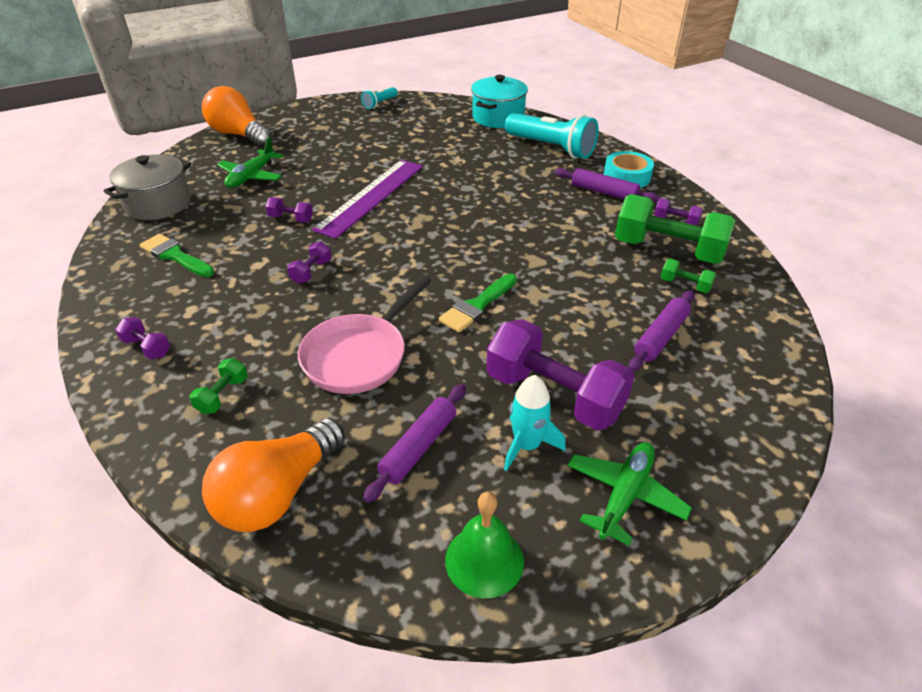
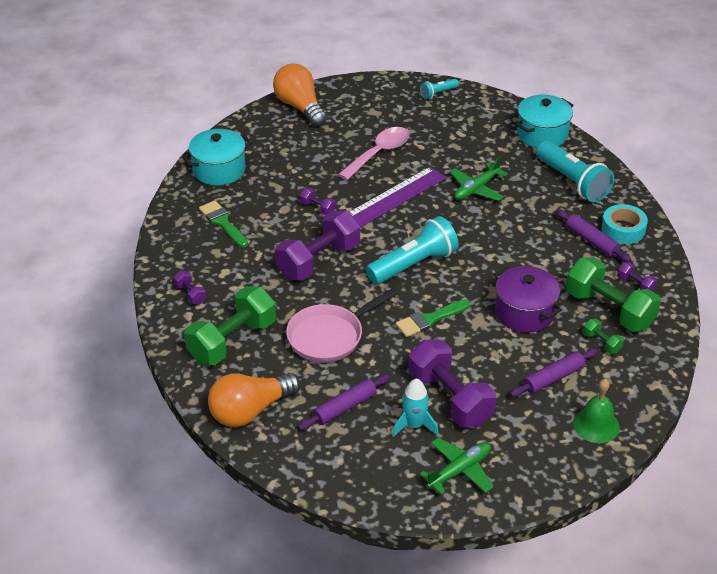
camera: 20 degrees right, 0 degrees up
(158, 204) = (219, 170): grey pot -> turquoise pot
(223, 395) = (232, 341): green dumbbell -> green dumbbell, size x2.30
(251, 176) = (298, 157): green plane -> green plane (476, 189)
(311, 272) = (318, 261): purple dumbbell -> purple dumbbell, size x2.30
(341, 159) = (379, 153): none -> pink spoon
(428, 252) = (413, 264): none -> turquoise flashlight
(484, 560) = (356, 480): green bell -> green bell (596, 425)
(581, 273) = (524, 312): none -> purple pot

